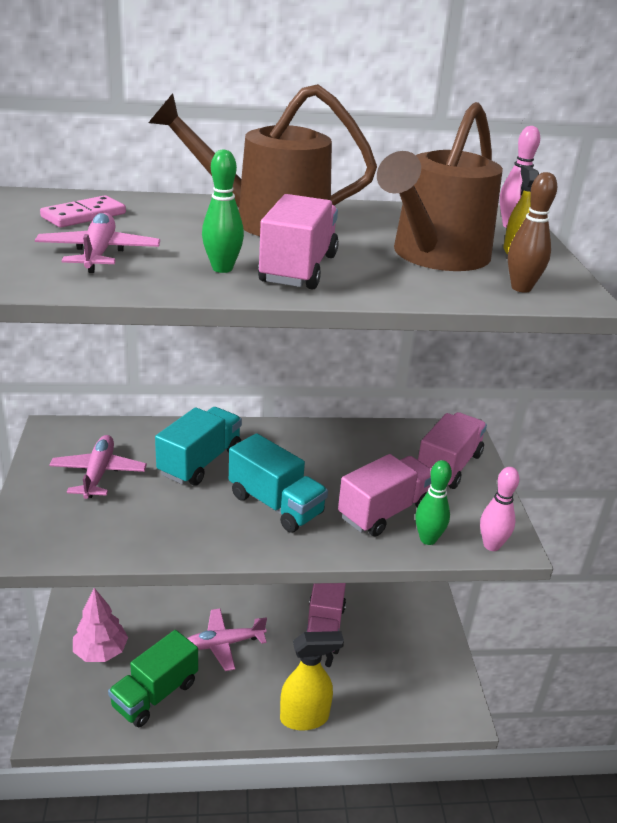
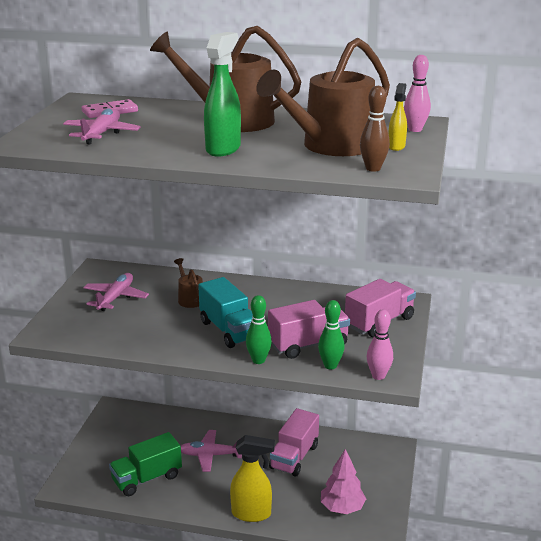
camera: 20 degrees right, 5 degrees down
(101, 652) = (119, 445): pink tree -> pink tree (342, 508)
(200, 462) = (189, 298): turquoise truck -> brown watering can
(222, 268) = (173, 146): green bowling pin -> green bowling pin (258, 360)
(298, 269) = (223, 149): pink truck -> green spray bottle

